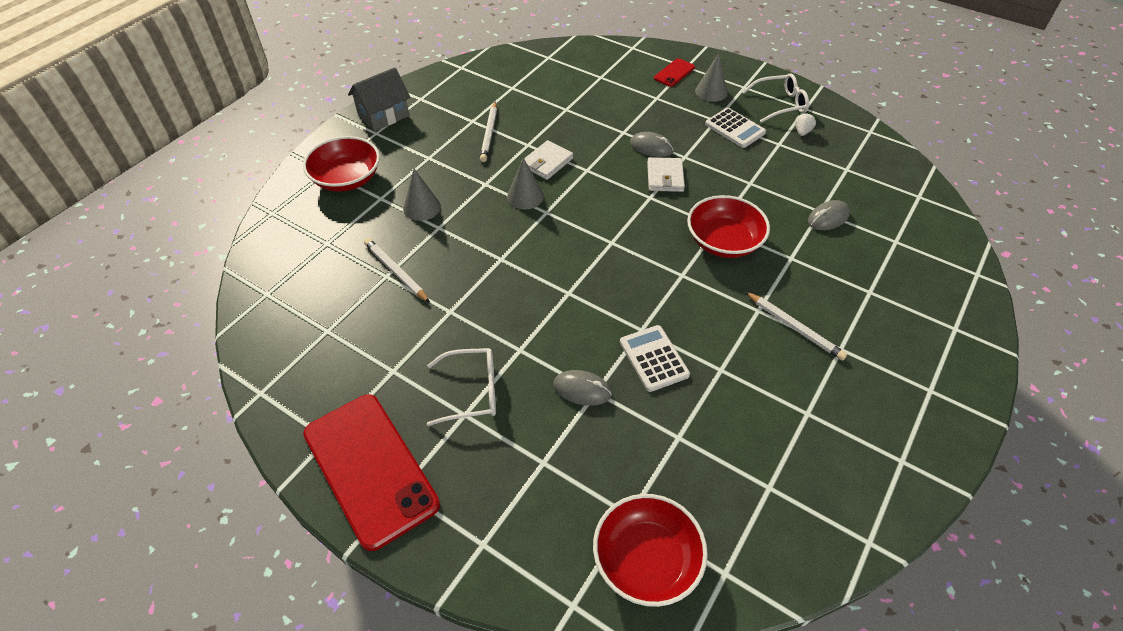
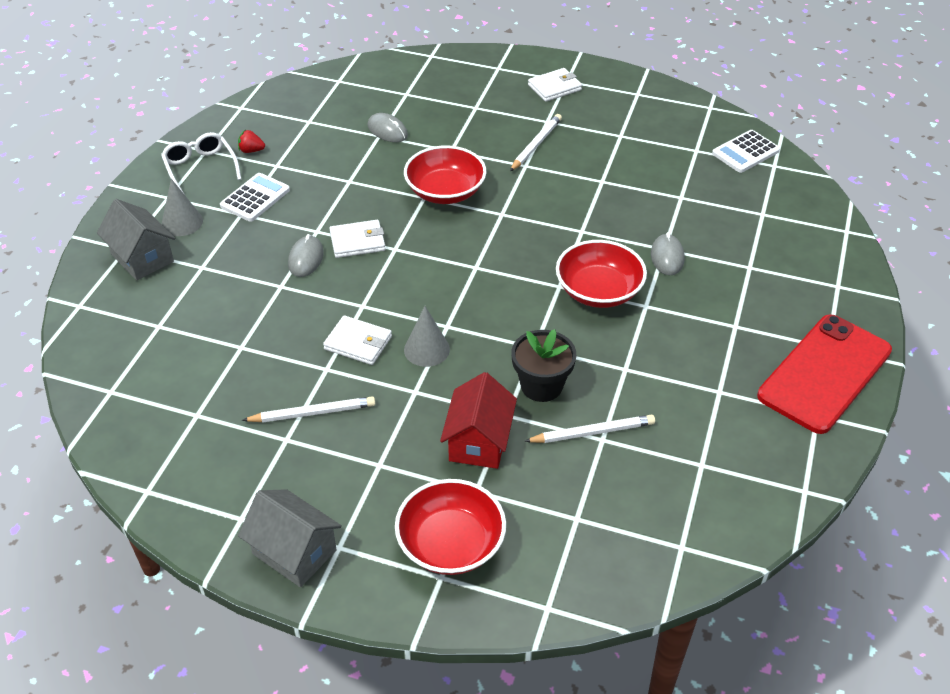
camera: 105 degrees left, 5 degrees down
(396, 272) = (592, 432): white pencil -> white pencil turned 135 degrees counterclockwise
(422, 207) = (479, 441): grey cone -> red house
(457, 253) = (541, 386): none -> black flower pot
(472, 391) = (709, 327): white glasses -> none
(646, 560) = (790, 201): red bowl -> red bowl (598, 291)
(653, 358) = (611, 219): white calculator -> white calculator (745, 152)
(674, 73) = (142, 258): red phone -> grey house
(802, 132) = (251, 150): white strawberry -> red strawberry
(914, 373) = (554, 87): none -> white wallet

